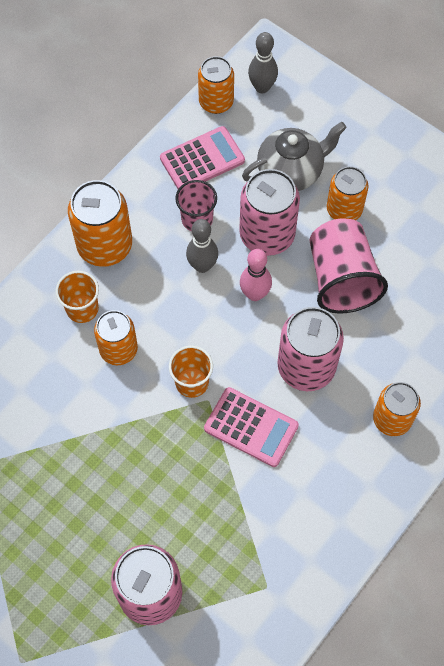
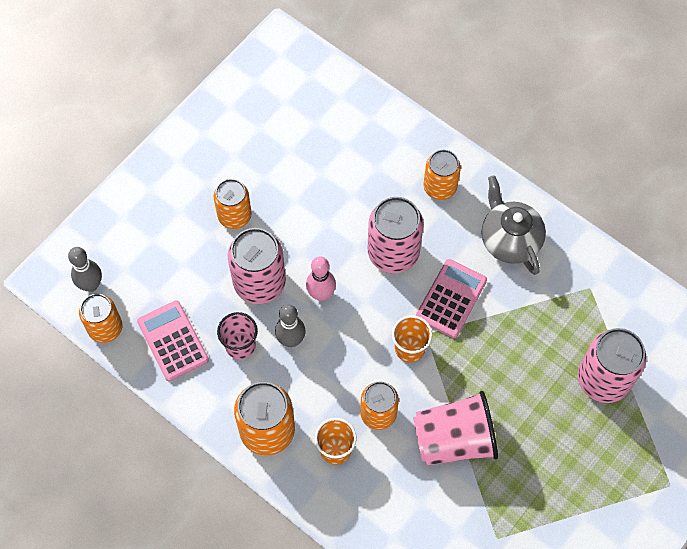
camera: 90 degrees left, 0 degrees up
(291, 171) = (190, 260): grey teapot -> grey teapot (509, 240)
(341, 278) = (306, 221): pink cup -> pink cup (453, 440)

